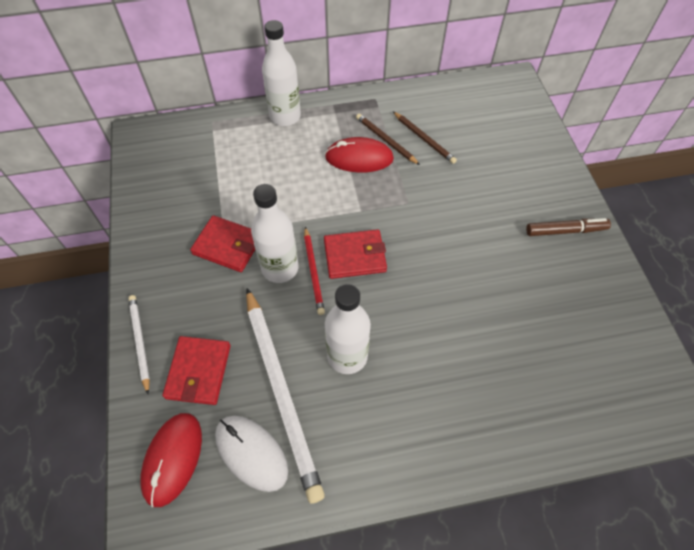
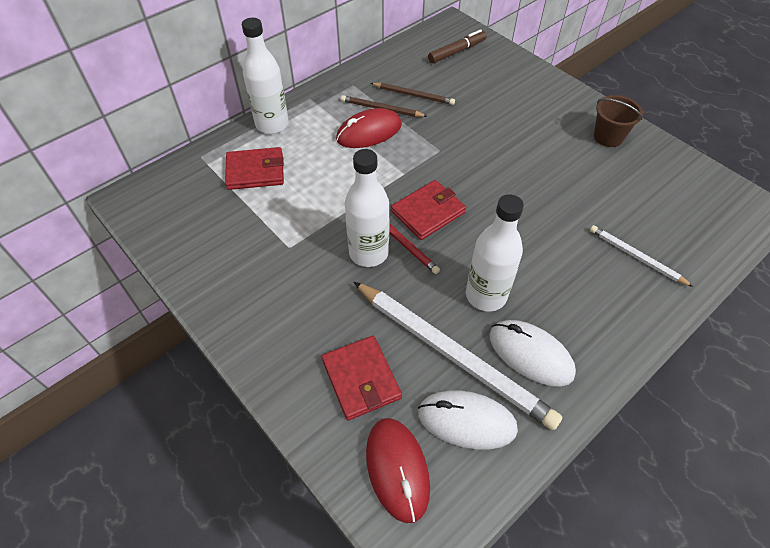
camera: 30 degrees left, 5 degrees down
(140, 342) = (280, 384): white pencil -> white pencil (636, 257)
(227, 246) = (302, 257): red wallet -> red wallet (255, 171)
(345, 428) = (530, 354): none -> white mouse
(565, 231) = (579, 119): brown marker -> brown marker (457, 51)
(581, 262) = (608, 137): none -> brown bucket

